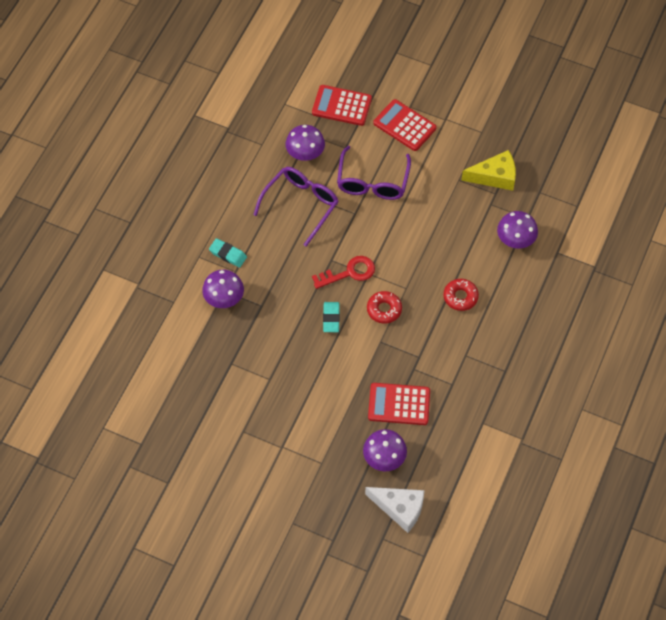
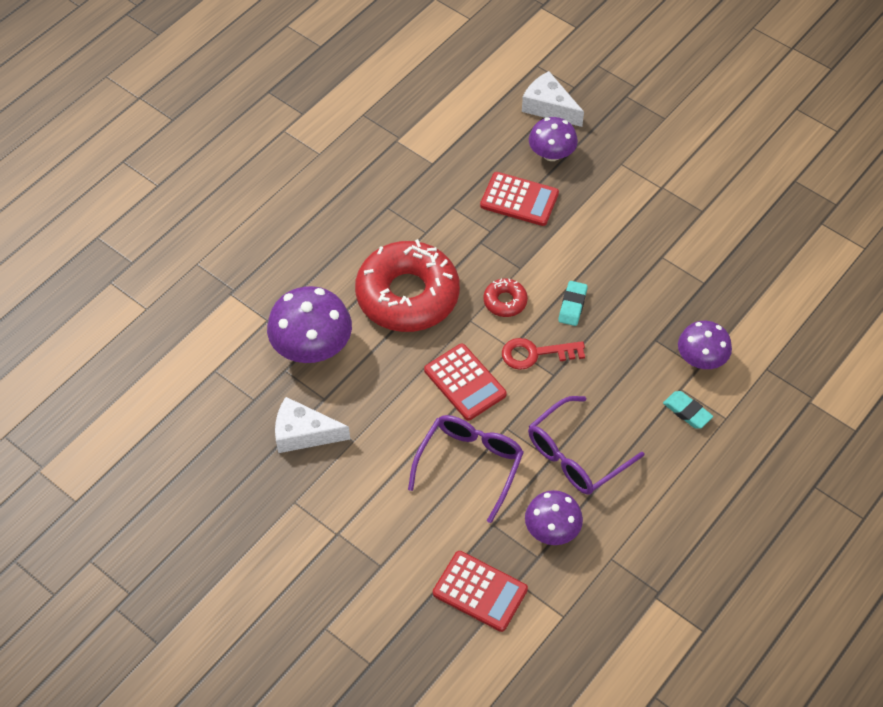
camera: 165 degrees left, 5 degrees down
(404, 125) = (398, 537): red calculator -> red calculator (465, 382)
(460, 297) = (407, 295): red donut -> red donut, size x2.36
(495, 176) = (303, 433): yellow cheese -> white cheese
(515, 239) = (312, 347): purple mushroom -> purple mushroom, size x1.57

